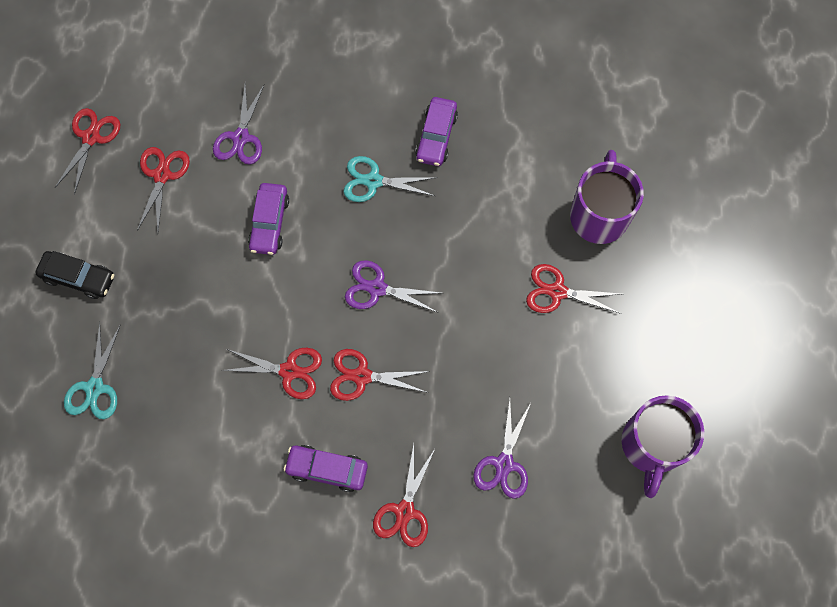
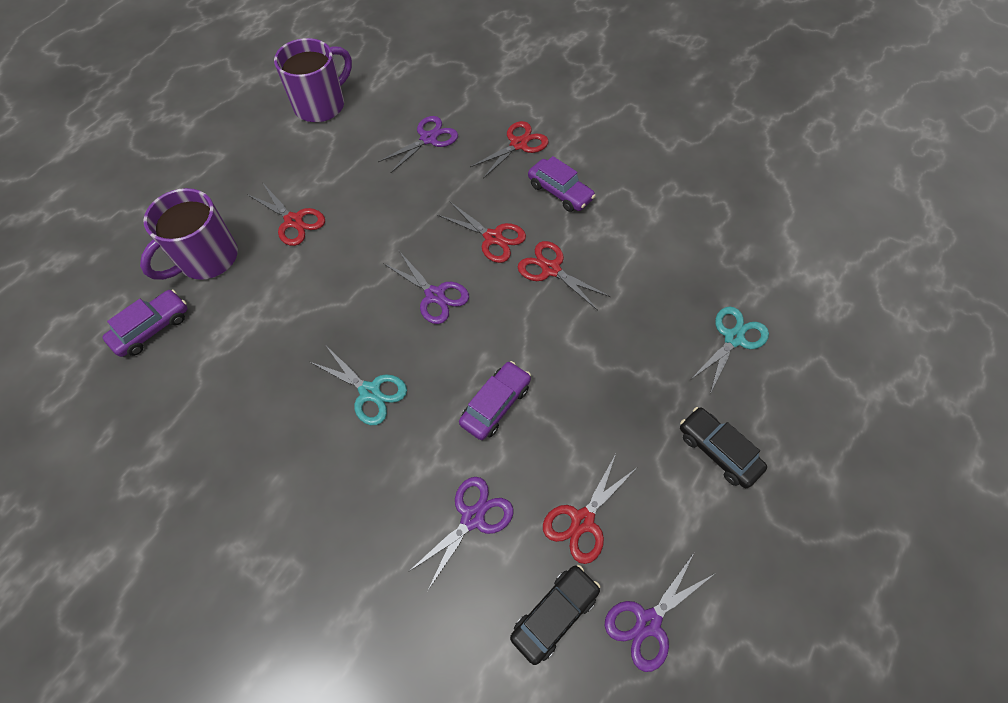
camera: 150 degrees left, 10 degrees down
(91, 137) = (648, 622): red scissors -> purple scissors
(155, 111) = (554, 614): none -> black car
(436, 136) = (277, 404): purple car -> purple car (152, 328)

